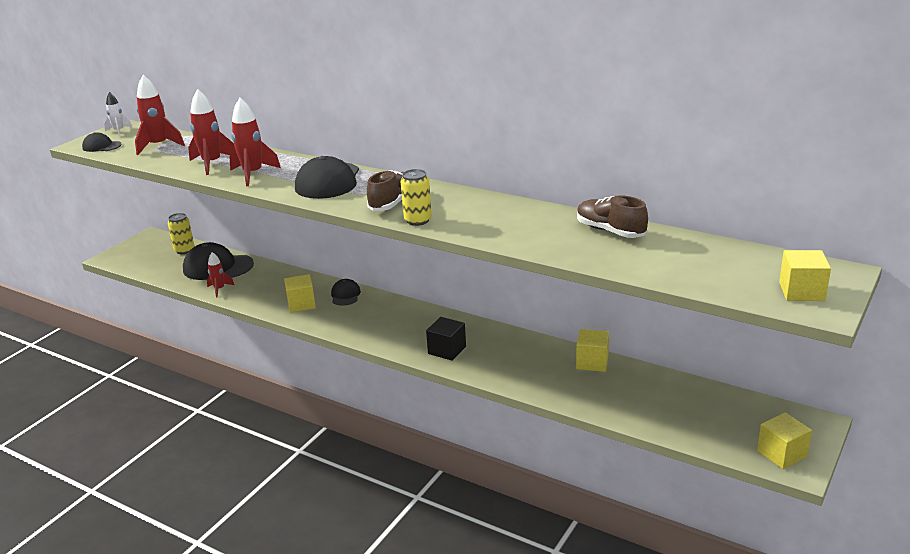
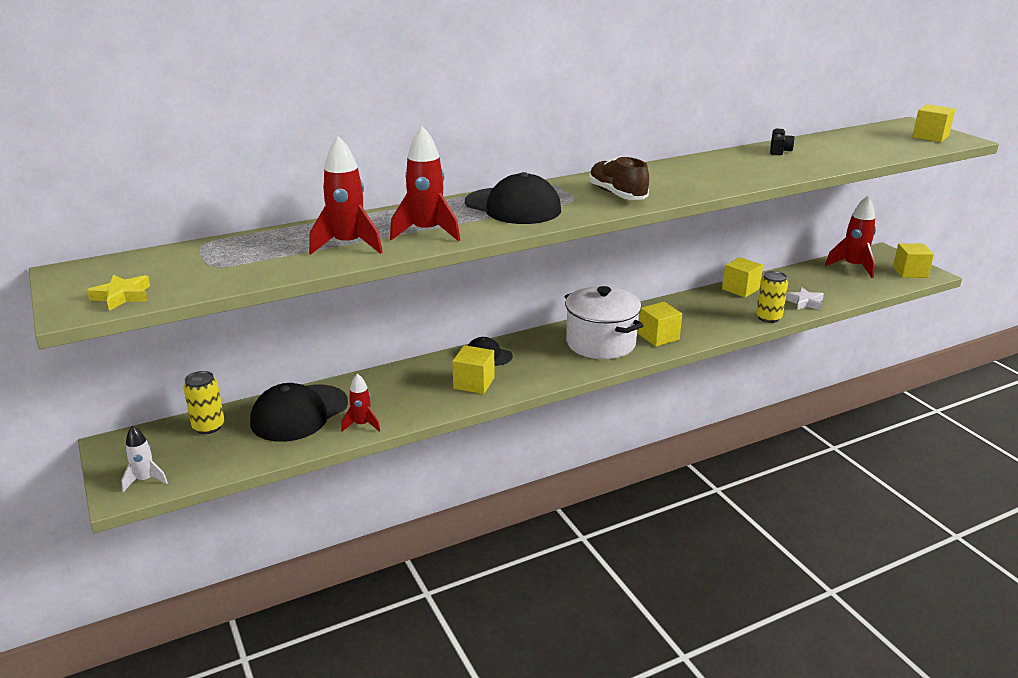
camera: 60 degrees left, 0 degrees up
(101, 146) = (122, 296): black cap -> yellow star
(119, 131) = (82, 277): white rocket -> white rocket (145, 480)
(159, 146) = (211, 262): red rocket -> red rocket (853, 267)
(409, 329) = (600, 343): none -> white pot
(418, 220) = (673, 195): yellow can -> yellow can (768, 318)
(447, 350) = (658, 337): black cube -> yellow cube
(607, 403) = (805, 302): none -> white star
(610, 231) = (779, 151): brown shoe -> black camera

